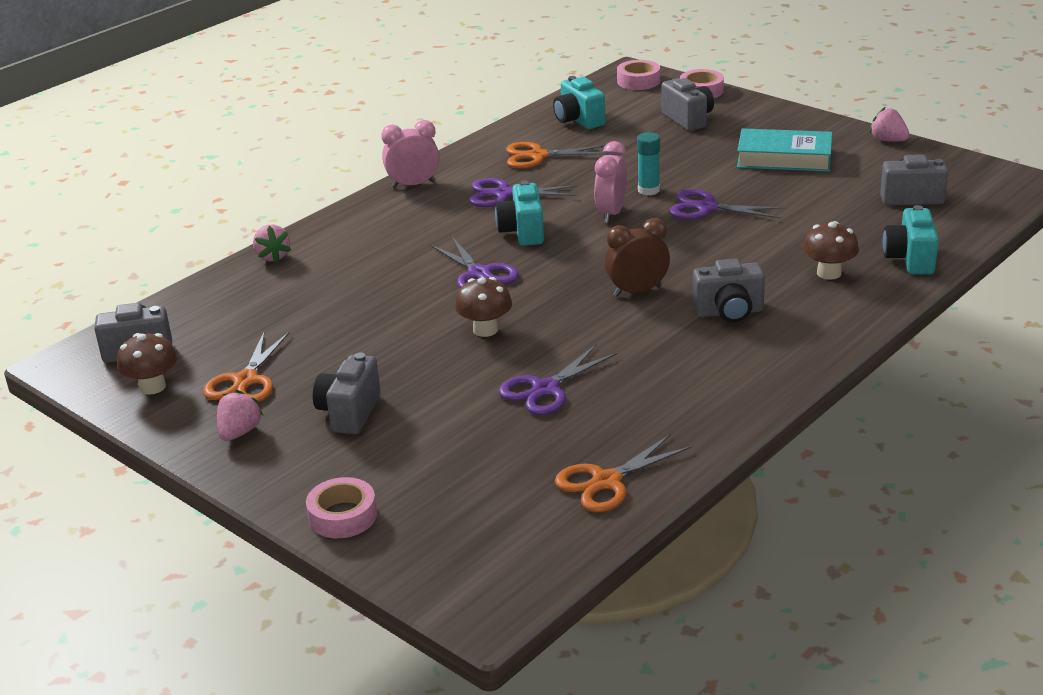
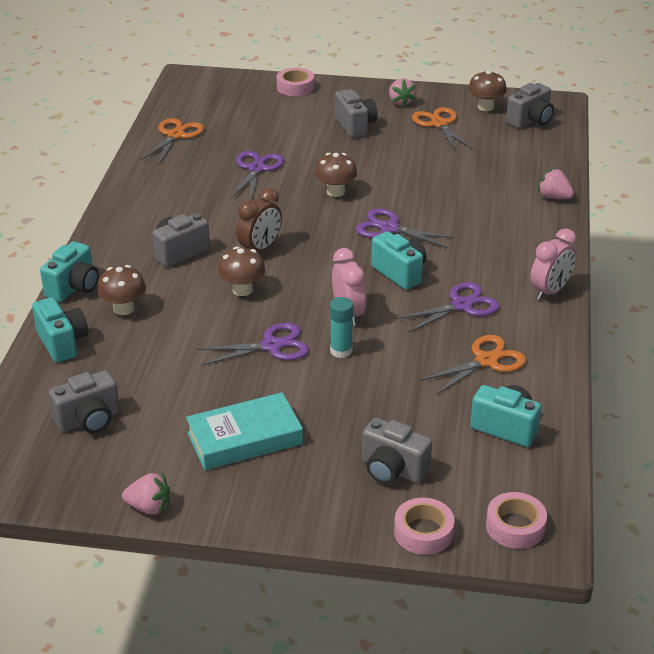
camera: 145 degrees right, 5 degrees up
(692, 258) = (242, 290): none -> brown mushroom
(873, 307) = (74, 288): none -> turquoise camera

